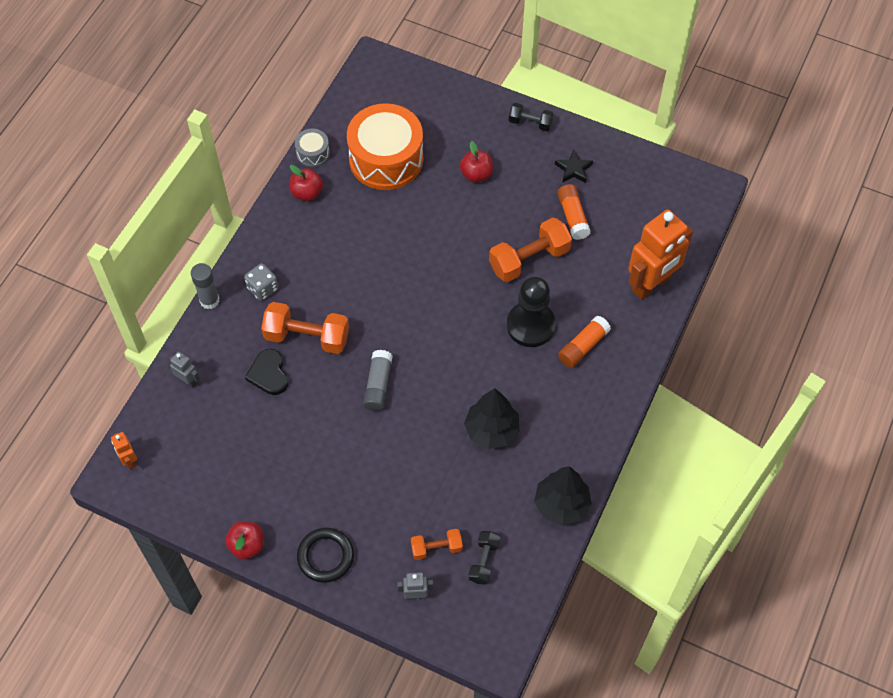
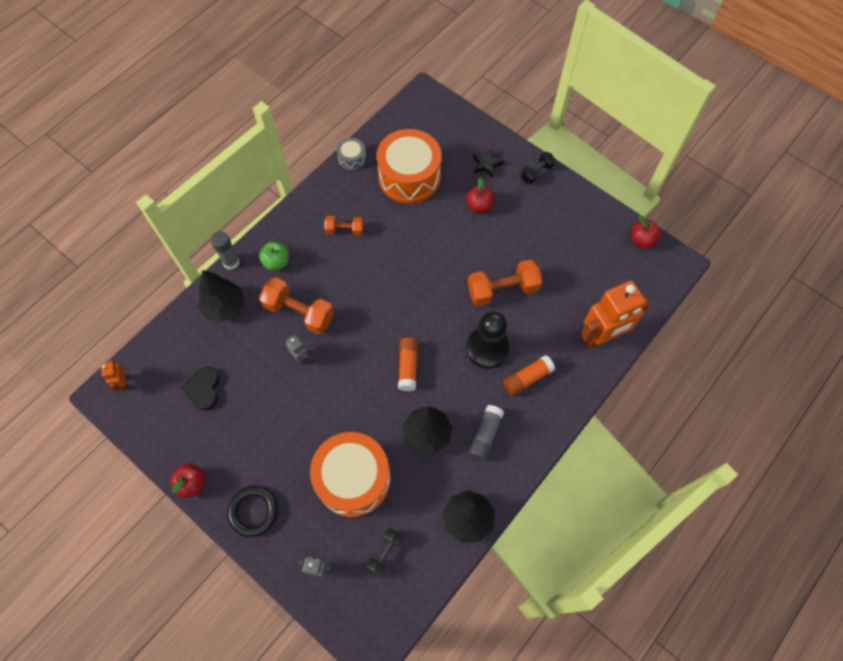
camera: 15 degrees right, 5 degrees up
(188, 381) = (192, 326): grey robot -> grey robot (300, 357)
(218, 351) = (224, 306): none -> black tree
(262, 288) = (276, 262): grey dice -> green apple
(269, 374) = (258, 336): black heart -> black heart (204, 389)
(307, 193) = (337, 190): red apple -> red apple (641, 240)
(378, 385) = (344, 369): grey glue stick -> grey glue stick (485, 435)
(424, 496) = (353, 479): none -> orange drum
(436, 548) = (349, 530): orange dumbbell -> orange dumbbell (344, 230)
(530, 123) = (536, 173): black dumbbell -> black dumbbell turned 75 degrees counterclockwise
(573, 169) = (562, 220): black star -> black star (486, 164)
(573, 216) = (550, 261): orange glue stick -> orange glue stick (408, 366)

